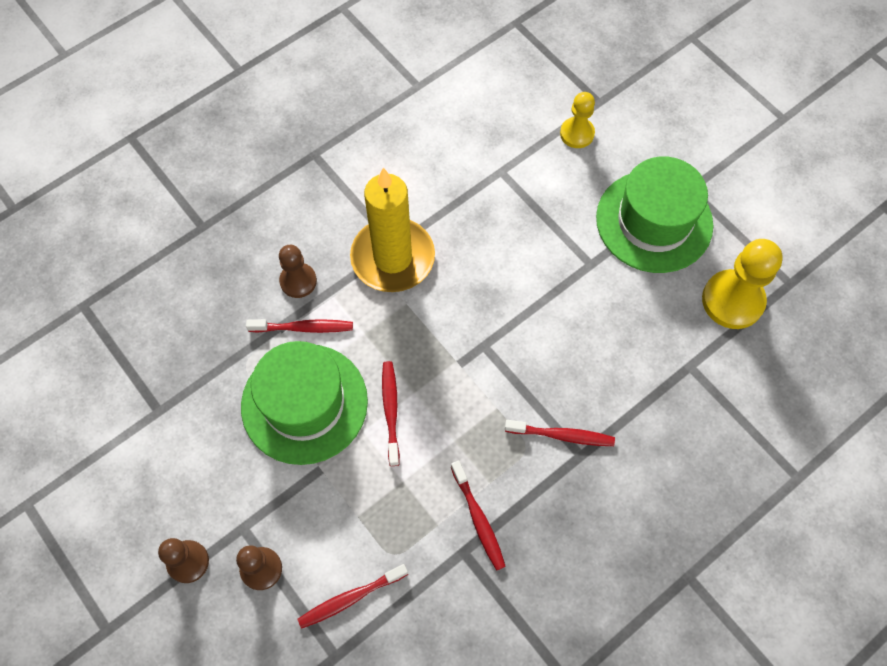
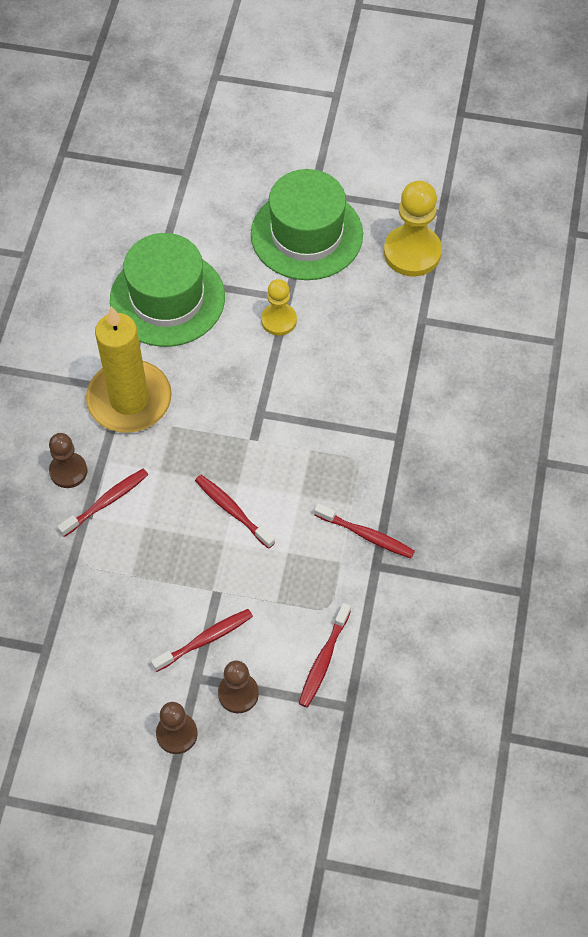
camera: 40 degrees left, 5 degrees down
(304, 403) = (160, 555): green hat -> green hat (167, 298)
(561, 435) = (374, 434): red toothbrush -> red toothbrush (205, 640)
(577, 134) = (190, 208): yellow pawn -> yellow pawn (279, 320)

